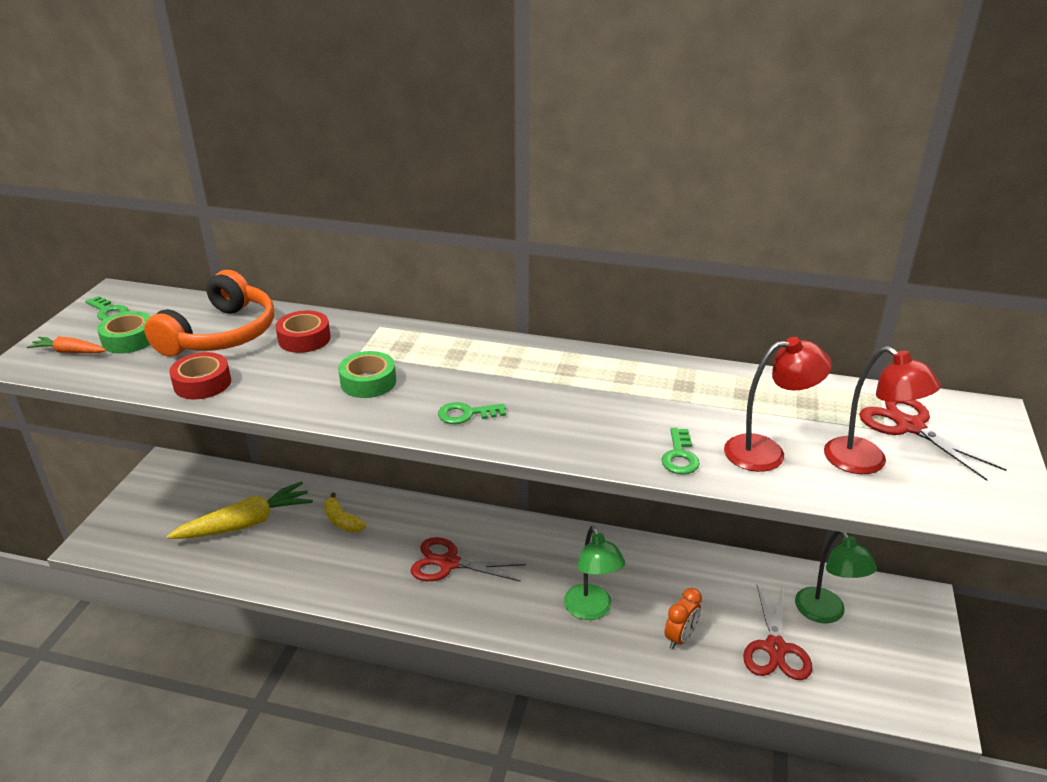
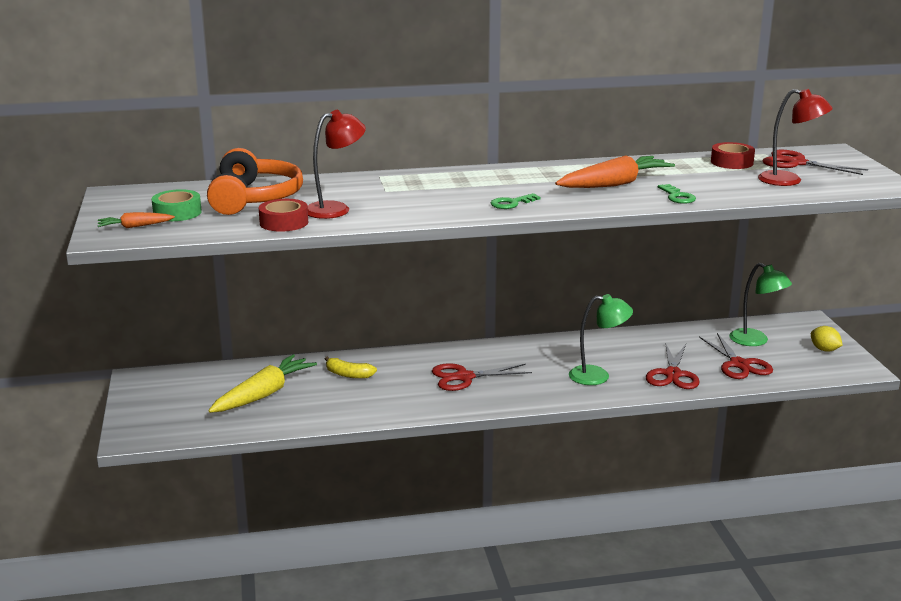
camera: 25 degrees left, 10 degrees down
(108, 311) = (128, 202): green key -> none
(304, 339) = (329, 190): red tape -> red tape (732, 162)
(368, 382) = (415, 201): green tape -> none
(591, 610) = (598, 376): green lamp -> green lamp turned 45 degrees counterclockwise
(623, 409) = (614, 184): none -> orange carrot
(680, 638) = (673, 374): orange clock -> red scissors
(766, 452) = (727, 186): red lamp -> red lamp (336, 209)
(908, 659) = (824, 350): none -> yellow lemon

